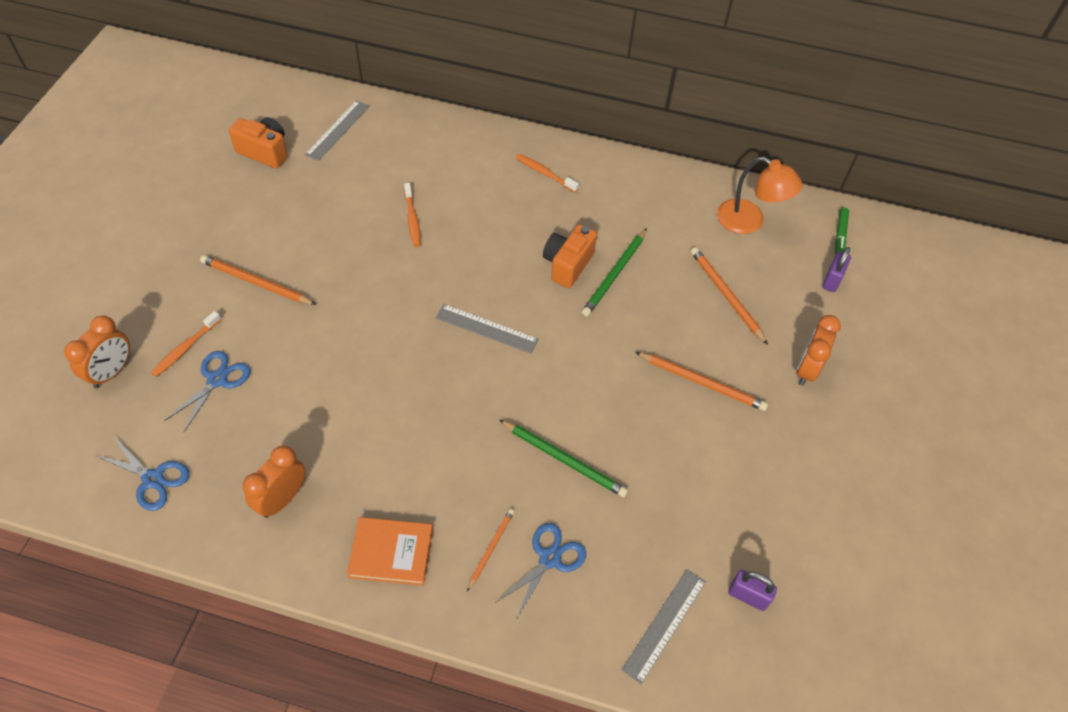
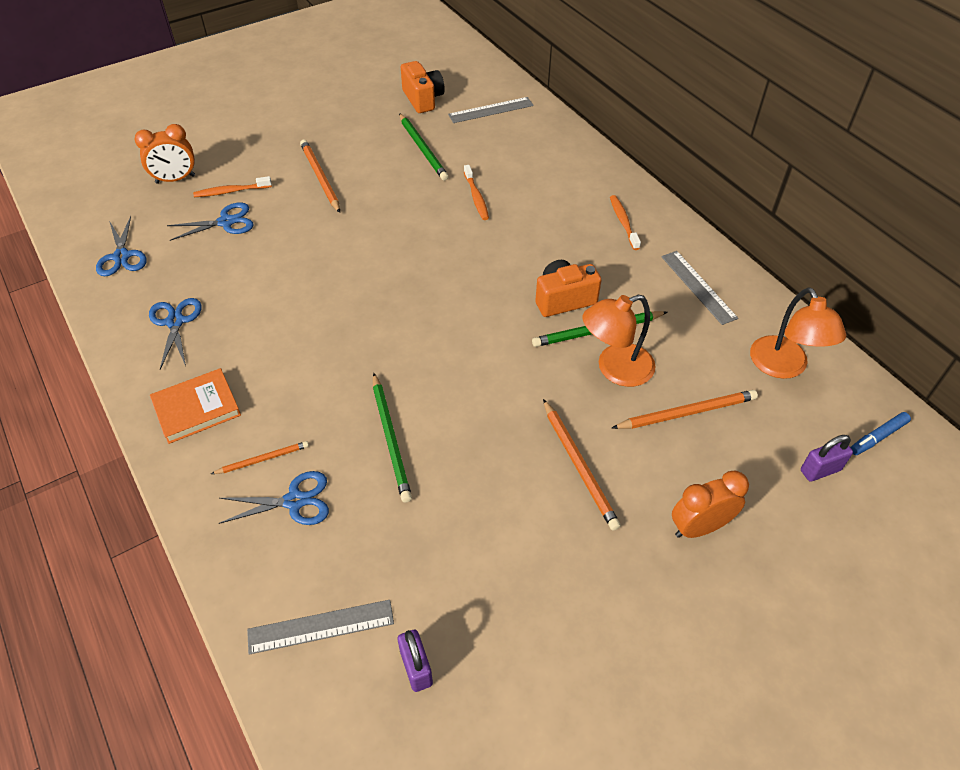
camera: 45 degrees right, 5 degrees down
(282, 499) = (175, 322): orange clock -> blue scissors
(318, 201) = (422, 148): none -> green pencil
(391, 552) = (196, 408): orange book -> orange book turned 75 degrees counterclockwise
(412, 219) = (476, 197): orange toothbrush -> orange toothbrush turned 45 degrees counterclockwise
(486, 329) = (442, 305): grey ruler -> grey ruler (698, 287)
(654, 295) = (615, 369): none -> orange lamp
(726, 296) = (686, 412): orange pencil -> orange pencil turned 60 degrees clockwise
(840, 235) = (877, 437): green marker -> blue marker

